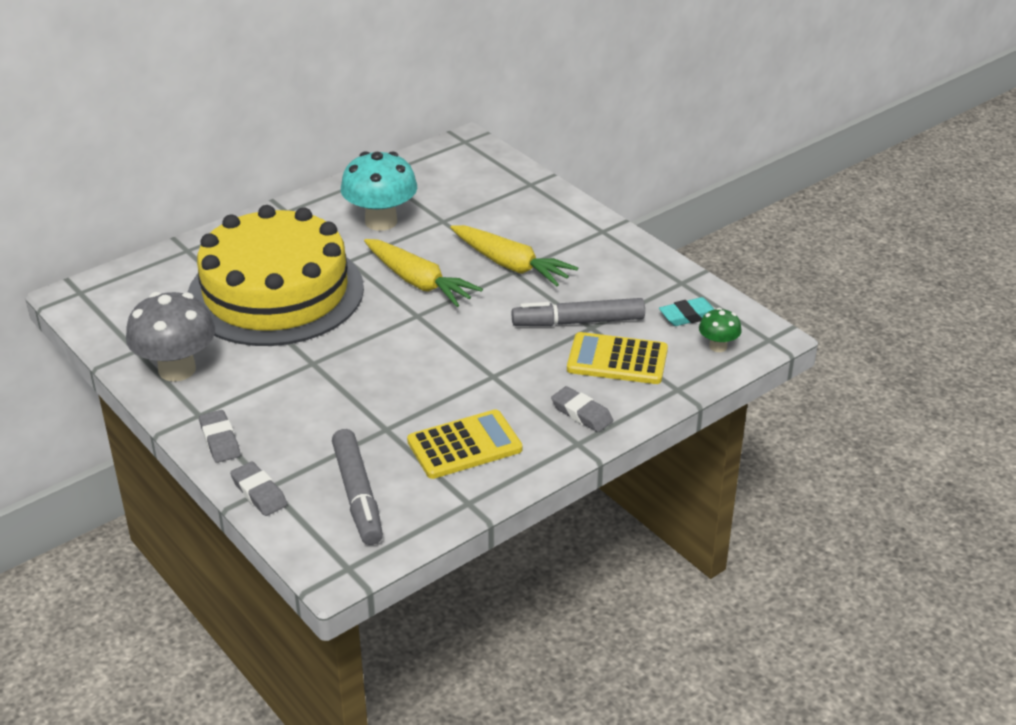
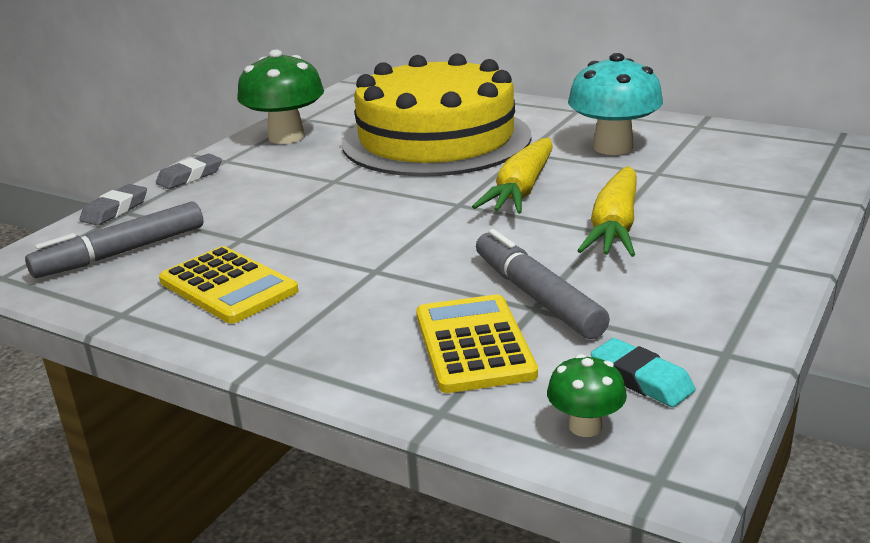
camera: 70 degrees right, 10 degrees down
(177, 369) = (286, 137): grey mushroom -> green mushroom
(581, 413) = (331, 346): grey eraser -> none

